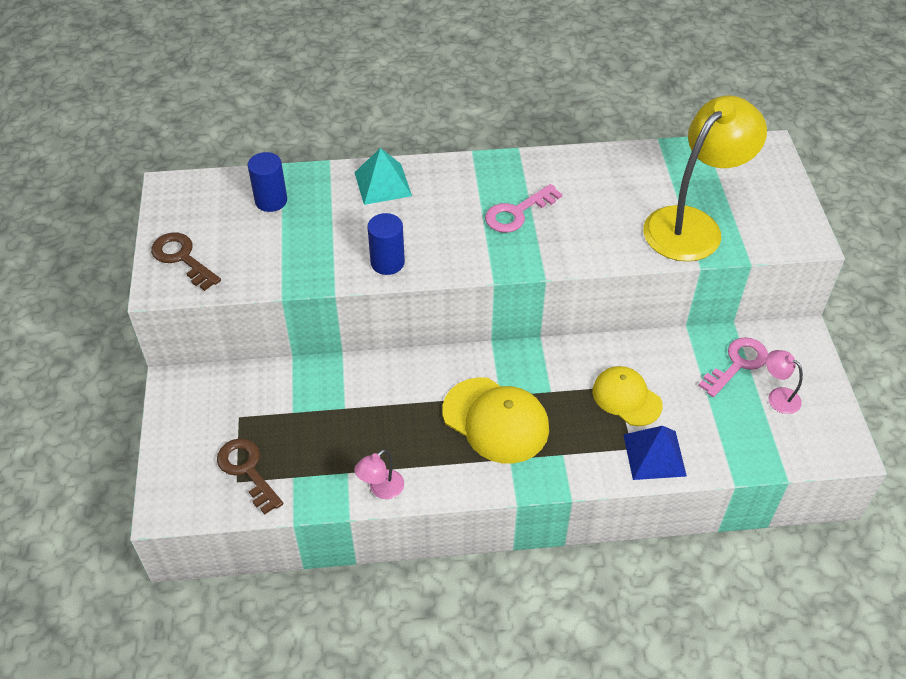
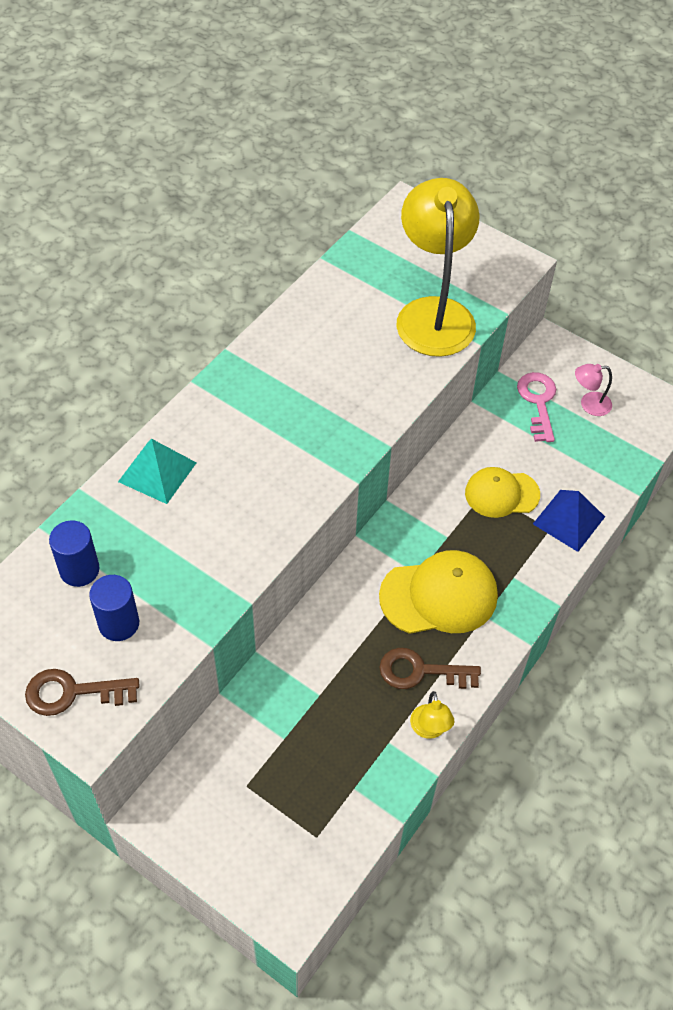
camera: 50 degrees left, 5 degrees up
(247, 470) = (313, 820): brown key -> brown key (420, 671)
(381, 489) = (429, 729): pink lamp -> yellow lamp
(387, 262) = (255, 537): blue cylinder -> blue cylinder (119, 623)
(517, 213) = (299, 407): pink key -> none

